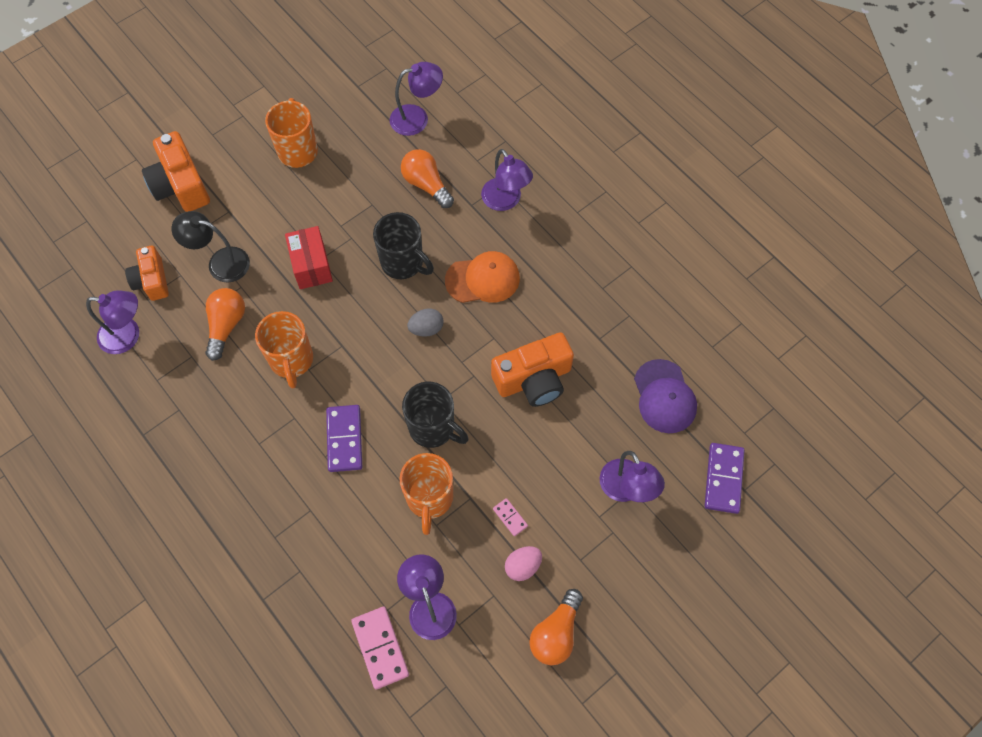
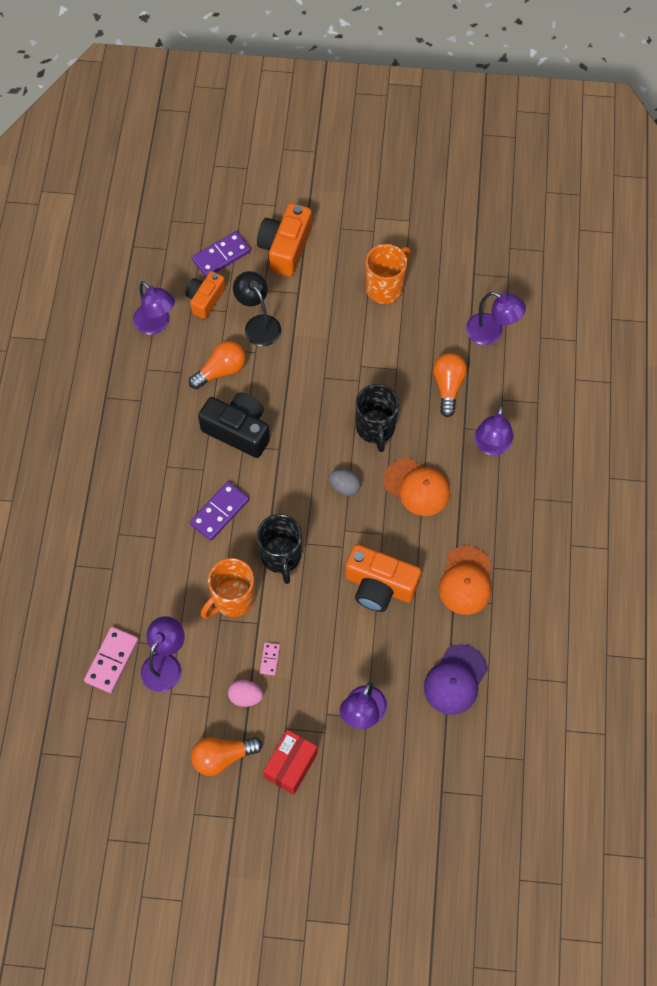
camera: 45 degrees right, 0 degrees up
(291, 360) = (238, 430): orange mug -> black camera
(311, 266) = (314, 377): red box -> red box (291, 765)
(593, 316) = (466, 581): none -> orange cap
(723, 479) = (435, 771): purple domino -> purple domino (221, 256)

